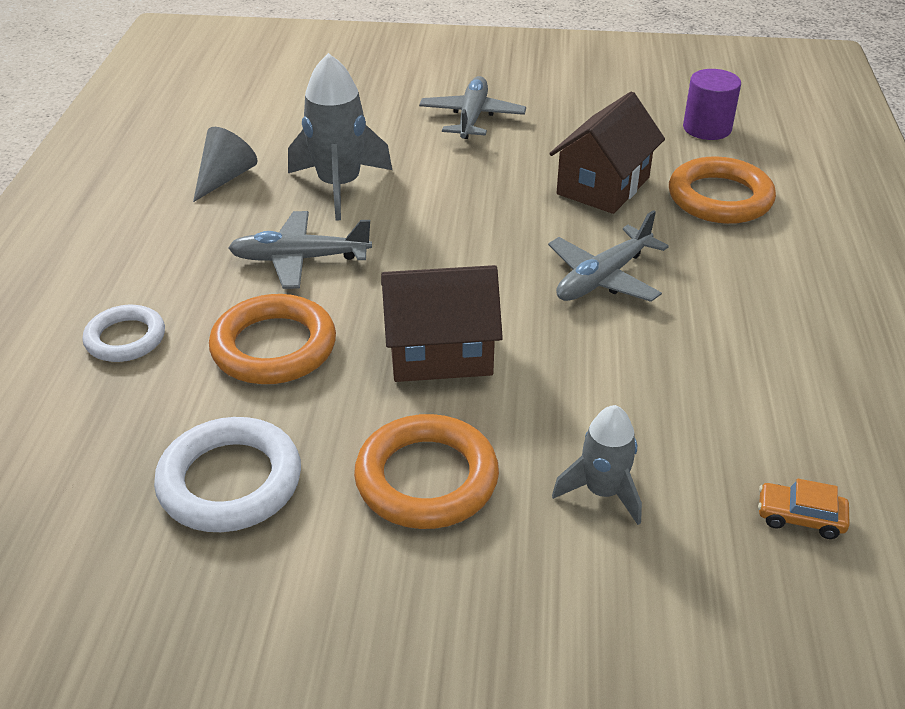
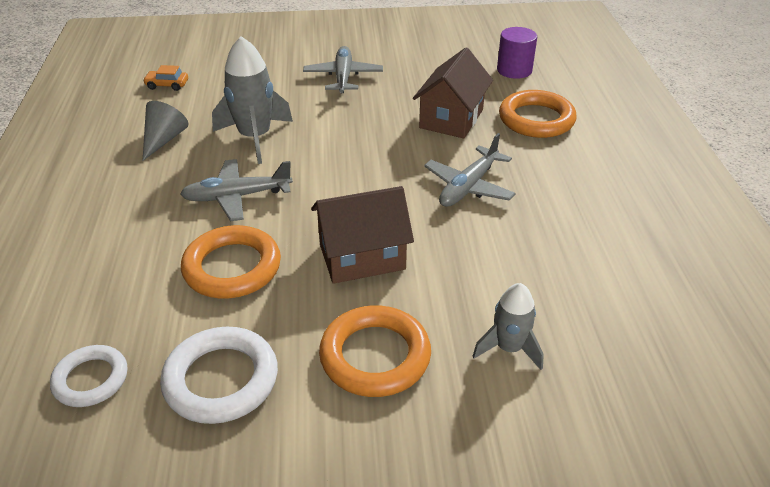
camera: 10 degrees left, 0 degrees up
(125, 338) = (110, 275): white ring -> white ring (91, 379)
(800, 517) = (654, 348): orange car -> orange car (167, 85)

